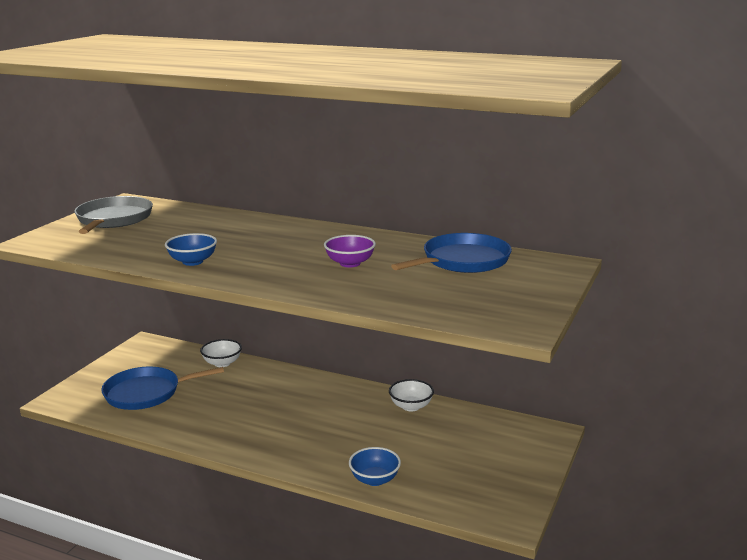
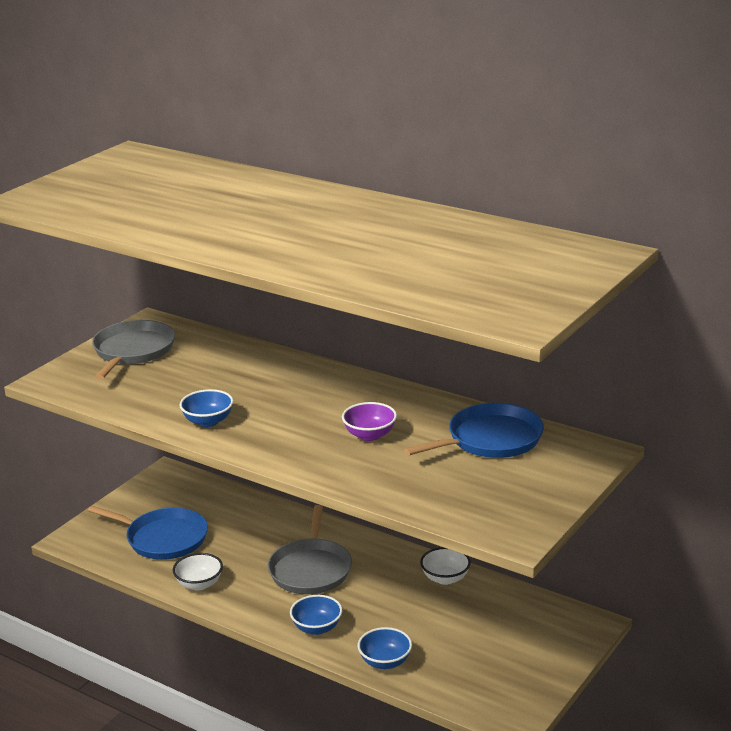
camera: 10 degrees right, 5 degrees up
(146, 393) = (163, 538): blue pan -> blue pan turned 150 degrees counterclockwise
(222, 363) = (248, 506): white bowl -> white bowl (199, 584)
(288, 408) = (311, 569): none -> grey pan
(303, 455) = (317, 628): none -> blue bowl

